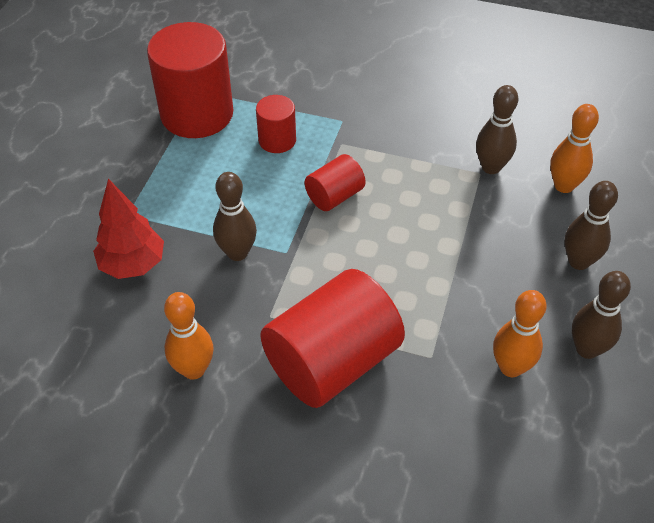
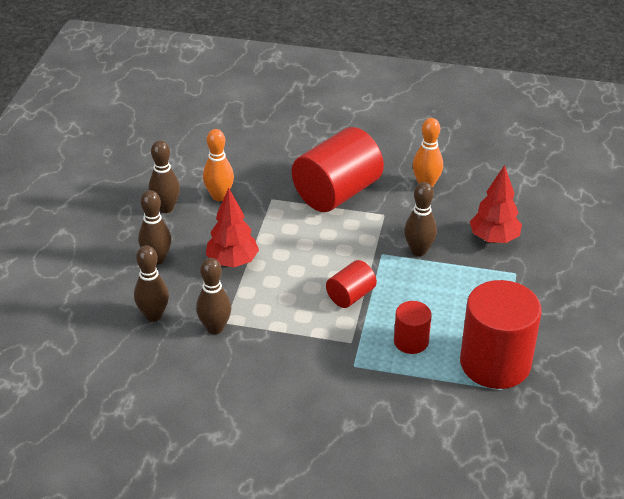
camera: 175 degrees right, 10 degrees down
(479, 251) = (232, 262): none -> red tree
(564, 186) = (153, 315): orange bowling pin -> brown bowling pin

